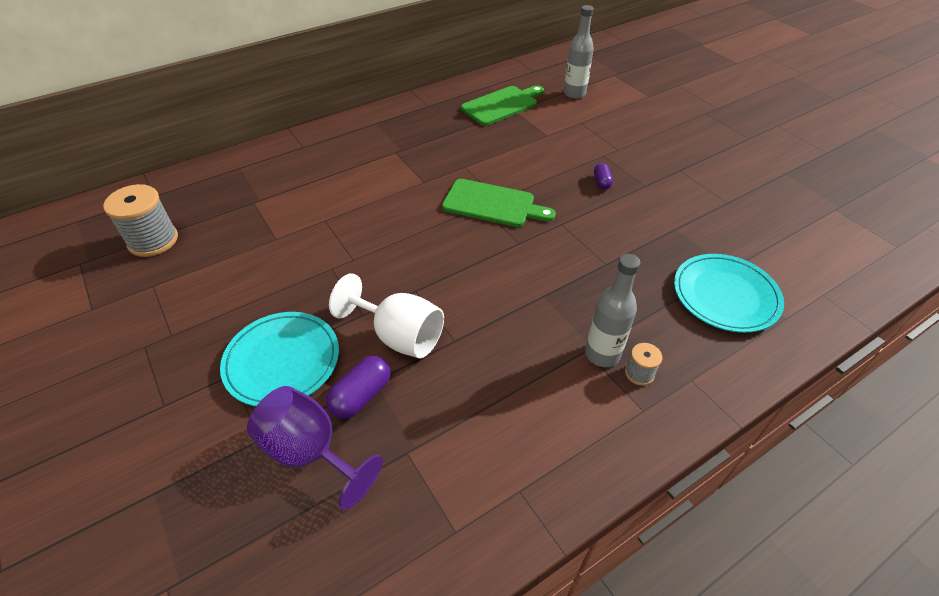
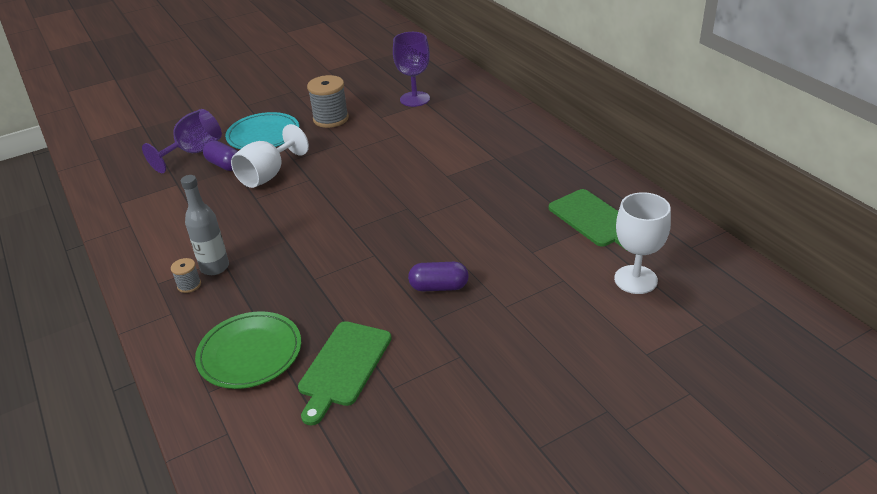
camera: 95 degrees right, 10 degrees down
(153, 241) = (386, 75): grey spool -> grey spool (331, 119)
(240, 211) = (415, 99): none -> purple goblet
(492, 204) = (409, 214): green cutting board -> green cutting board (344, 367)
(574, 94) = (635, 279): grey bottle -> white goblet
(601, 182) = (439, 287): purple capsule -> purple capsule, size x1.63
(725, 295) = (250, 353): turquoise plate -> green plate

